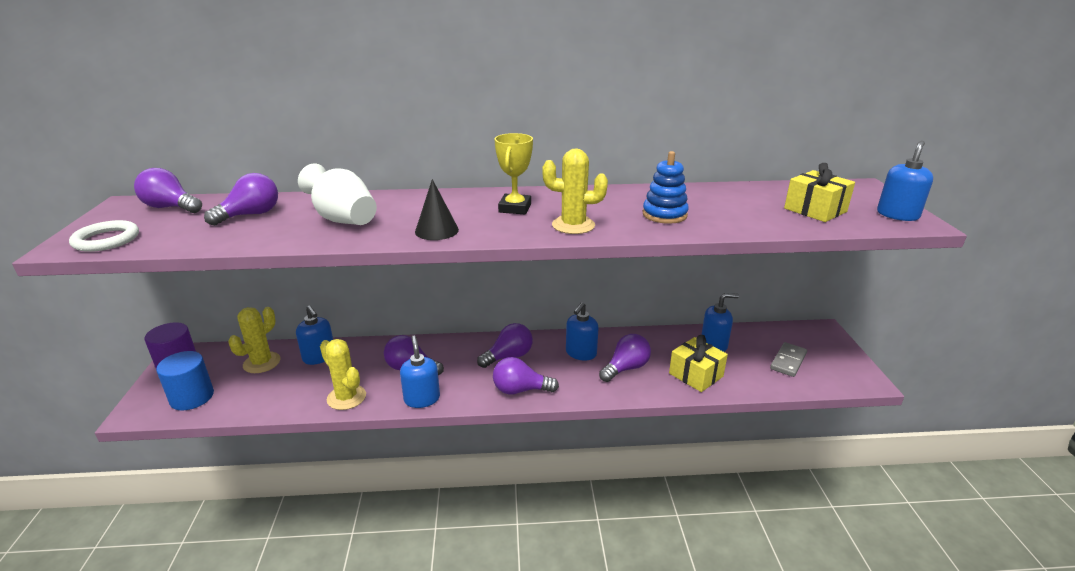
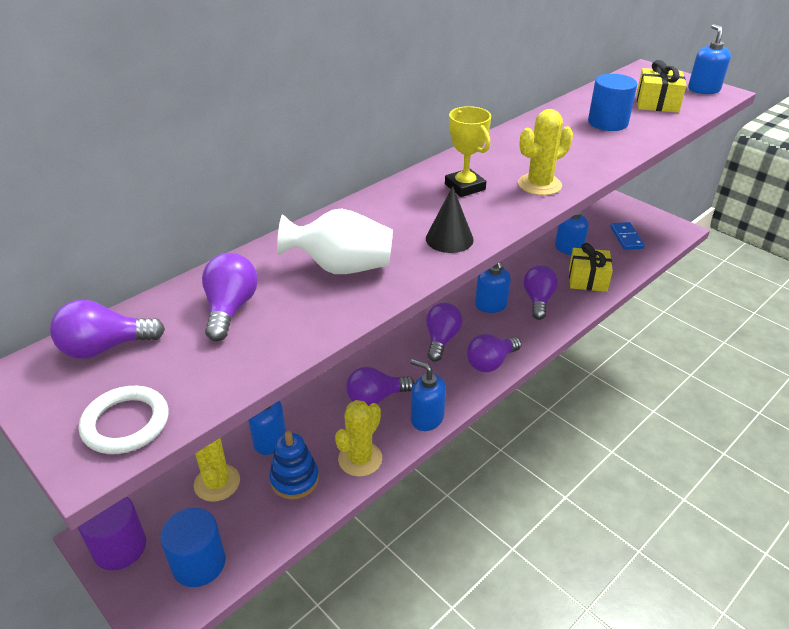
camera: 40 degrees left, 10 degrees up
(346, 397) = (360, 459): yellow cactus -> yellow cactus turned 60 degrees counterclockwise
(664, 215) = (579, 146): blue stacking toy -> blue stacking toy (294, 479)
(729, 208) = (607, 123): none -> blue cylinder
(788, 361) = (626, 238): grey domino -> blue domino

